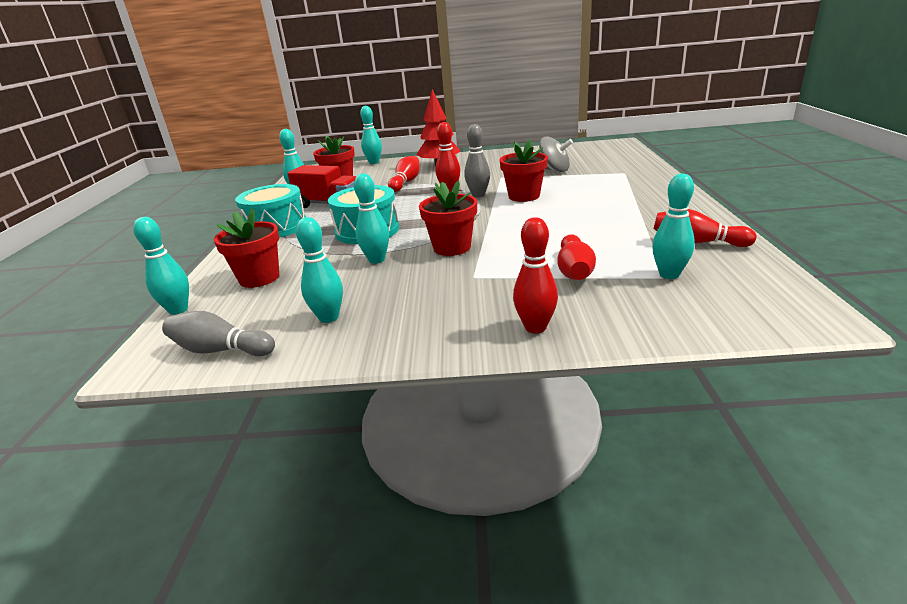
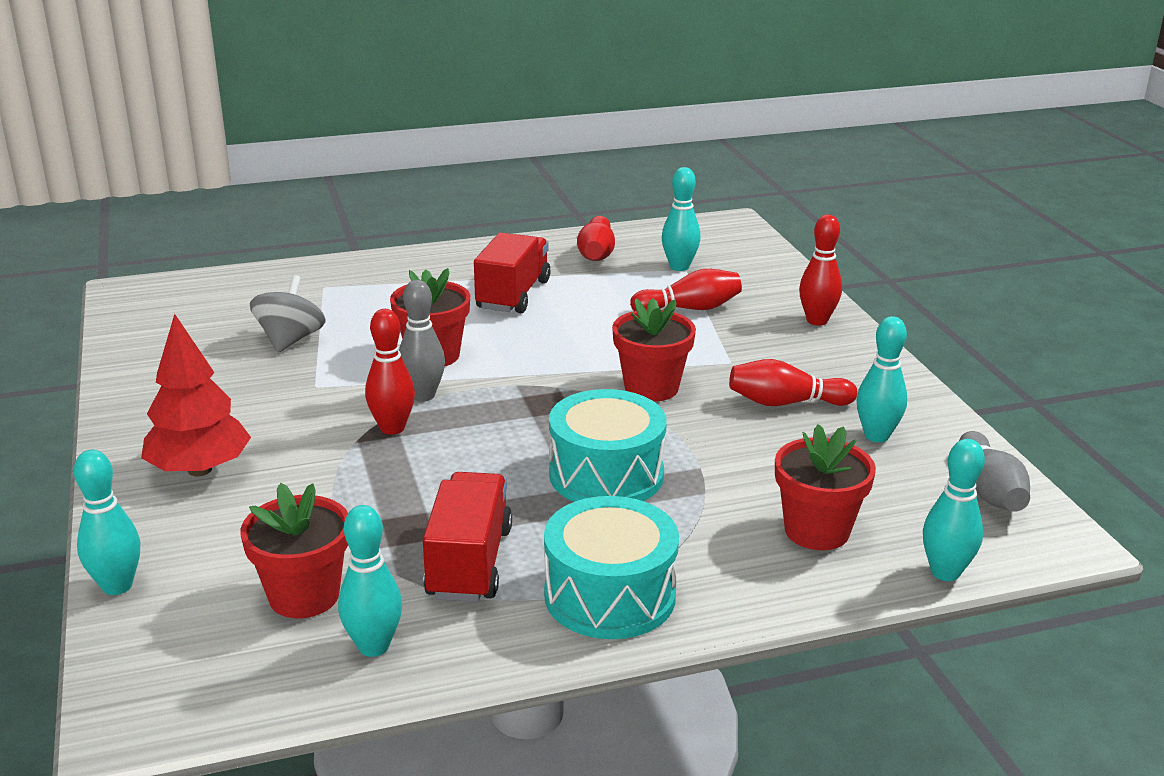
camera: 110 degrees left, 0 degrees up
(376, 260) = (712, 439): turquoise bowling pin -> none
(406, 182) = (326, 491): red bowling pin -> red bowling pin (785, 403)
(608, 214) = (513, 295): none -> red truck

